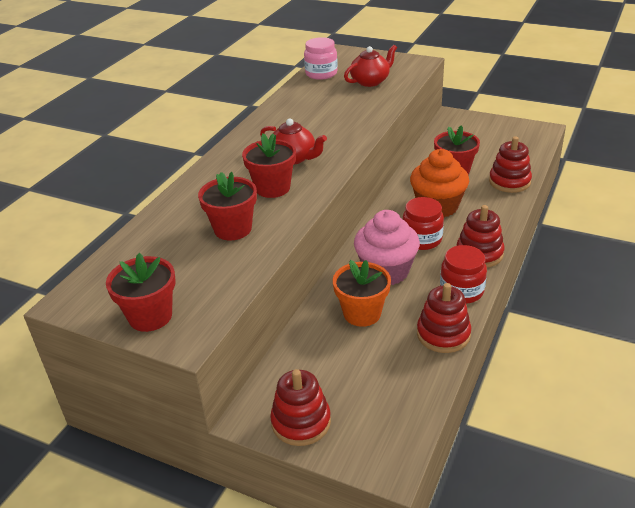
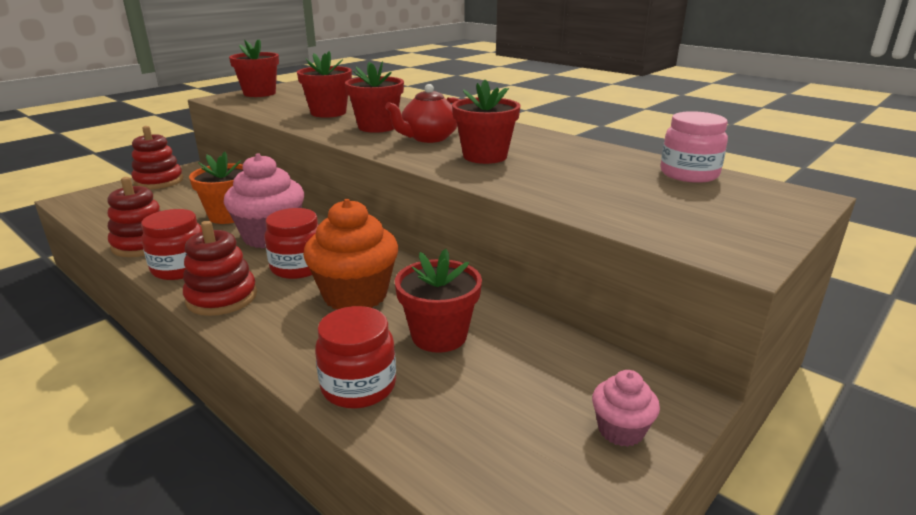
camera: 105 degrees right, 10 degrees down
(325, 130) = (485, 156): none -> red flower pot
(370, 81) = (643, 200): red teapot -> none
(480, 124) = (620, 430): none -> pink cupcake
(509, 182) = (358, 386): red stacking toy -> red jar

